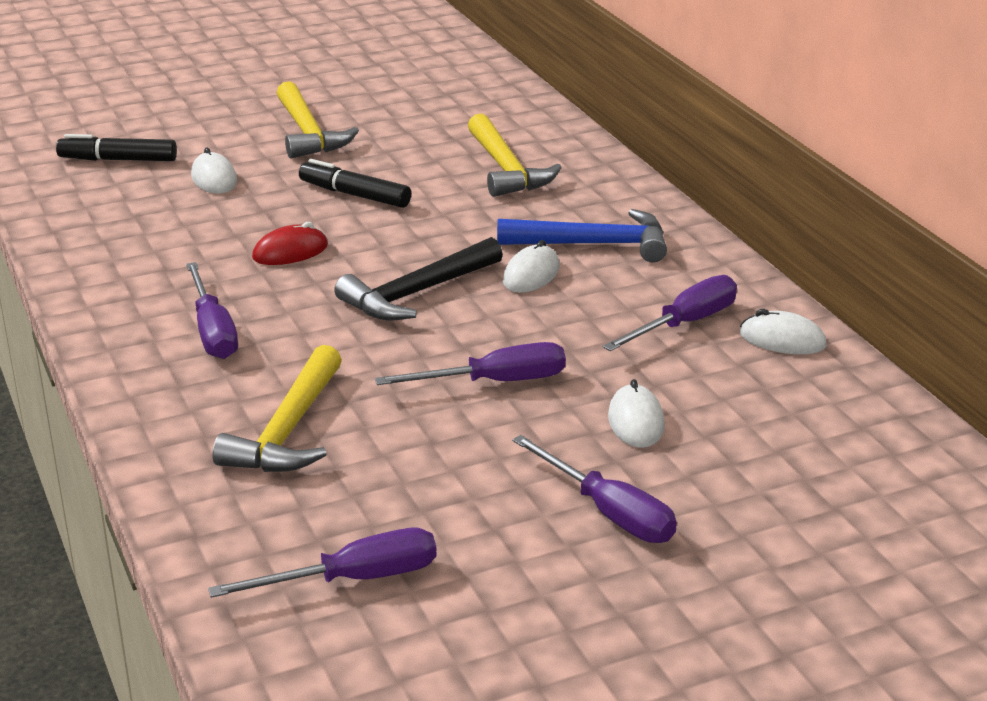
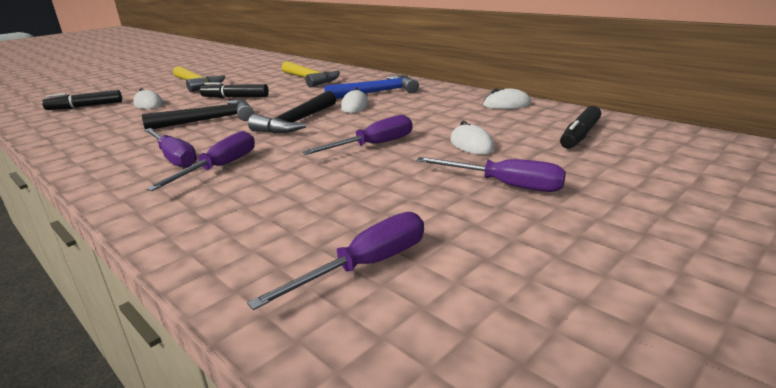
camera: 20 degrees left, 5 degrees down
(288, 431) = (254, 192): yellow hammer -> none
(290, 252) = (209, 120): red mouse -> black hammer
(685, 324) = (452, 108): purple screwdriver -> purple screwdriver (220, 167)
(818, 448) = (579, 135): none -> black marker

